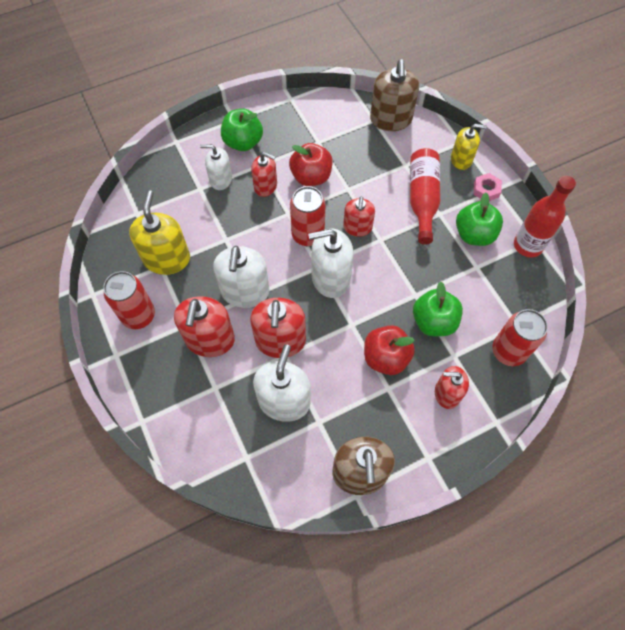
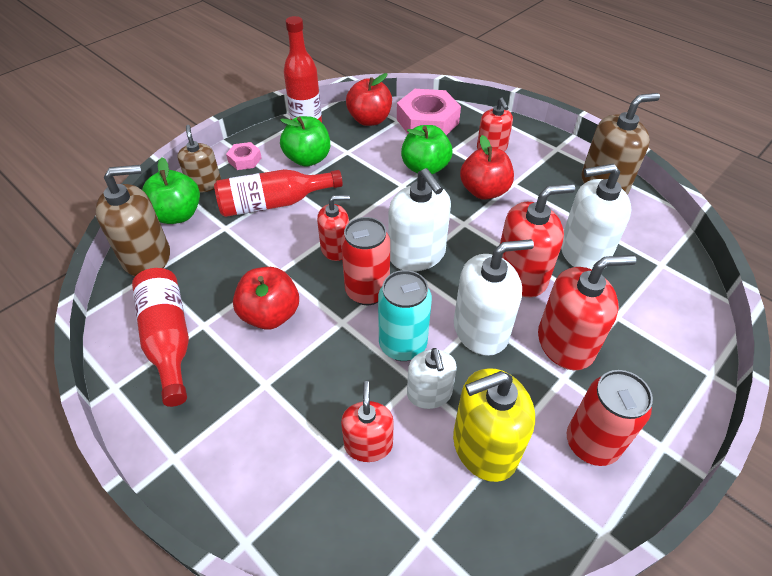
camera: 110 degrees left, 15 degrees down
(220, 179) = (310, 429): white soap dispenser -> white soap dispenser (429, 393)
(243, 142) = (224, 424): green apple -> green apple (178, 215)
(254, 241) = (402, 345): none -> turquoise can
(265, 186) = (304, 363): red soap dispenser -> red soap dispenser (368, 444)
(314, 124) = (169, 339): none -> red bottle
(461, 159) = (204, 184): yellow soap dispenser -> brown soap dispenser
(508, 351) = (427, 121): red can -> pink nut
(523, 300) = (369, 120): none -> red apple

